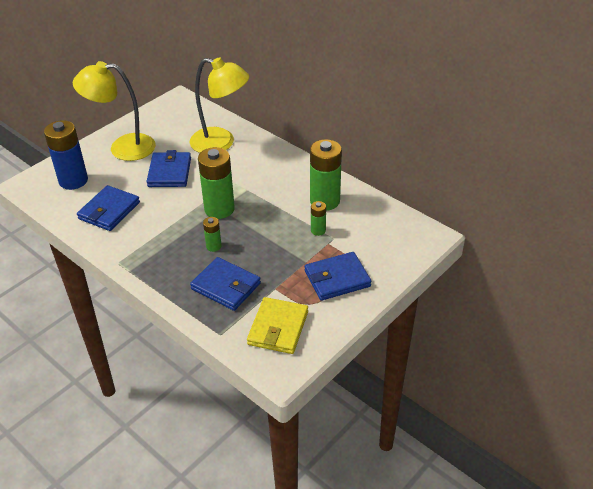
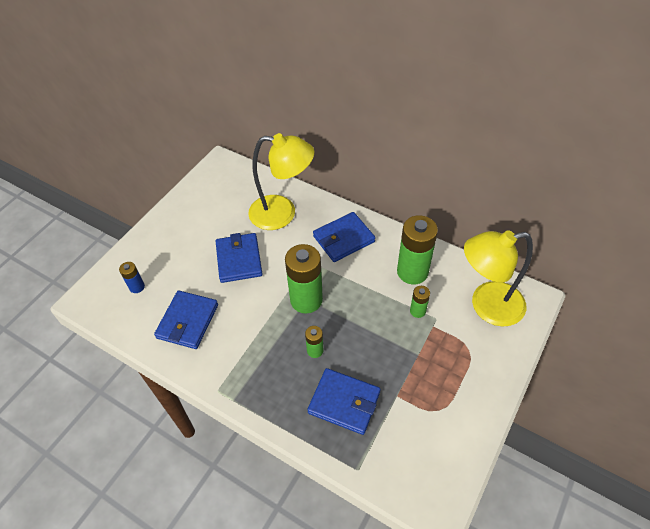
camera: 10 degrees left, 10 degrees up
(73, 181) = (137, 287): blue battery -> blue battery, size x0.48
(123, 147) = (179, 235): yellow lamp -> yellow lamp (487, 306)
(278, 328) = (417, 449): yellow wallet -> none
(337, 279) = (457, 371): blue wallet -> blue wallet (343, 239)

